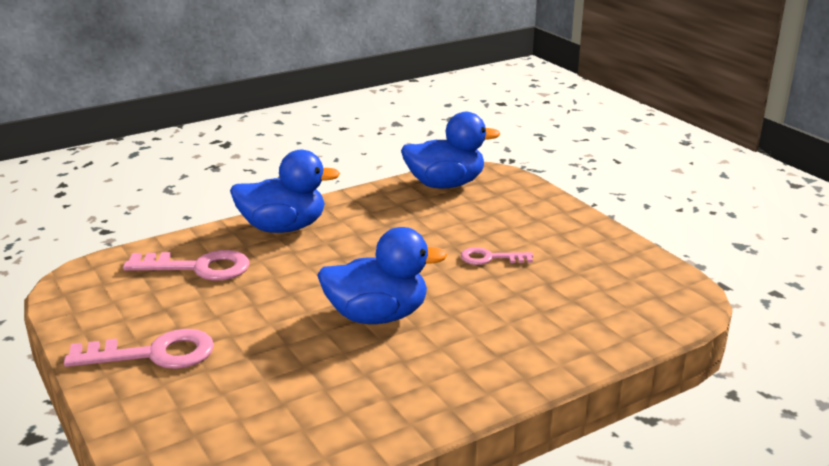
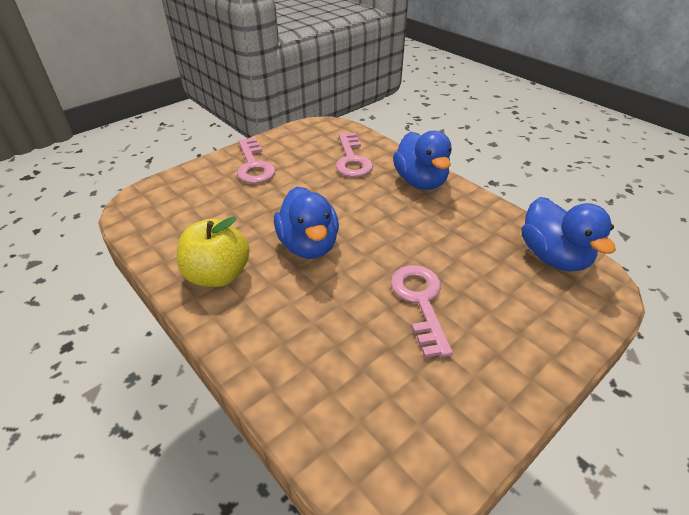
camera: 80 degrees right, 15 degrees up
(413, 388) = (218, 275): none -> yellow apple
(490, 258) = (420, 301): pink key -> pink key, size x1.68

